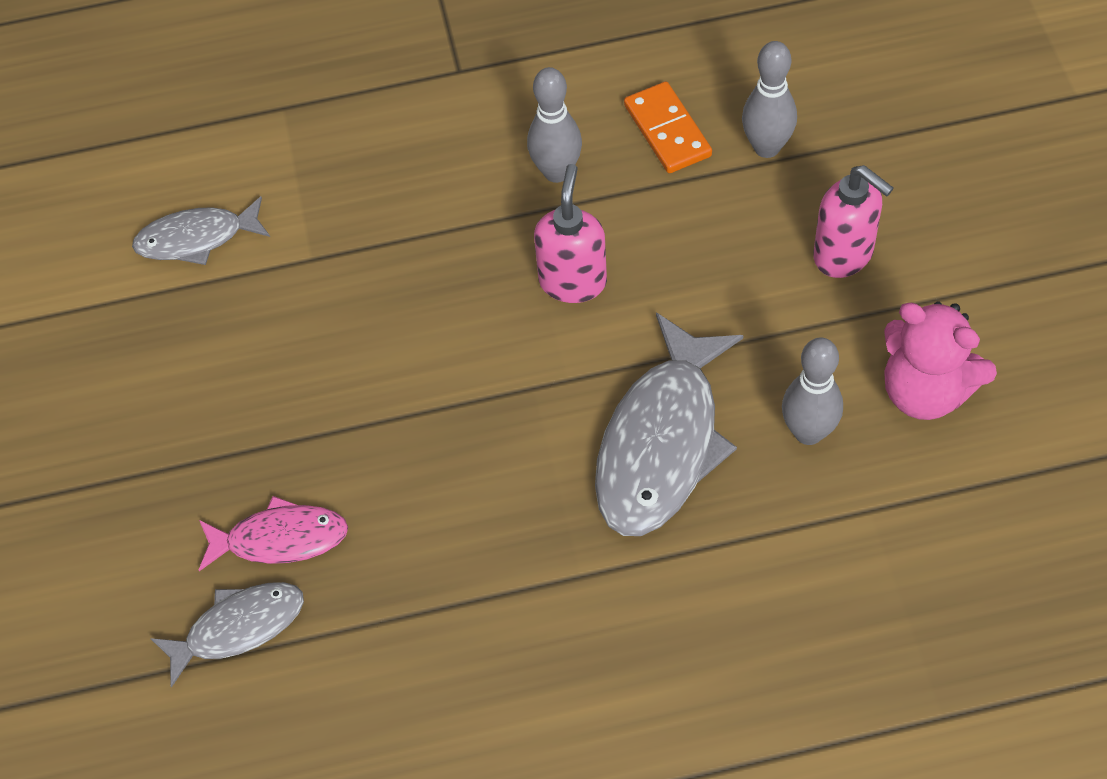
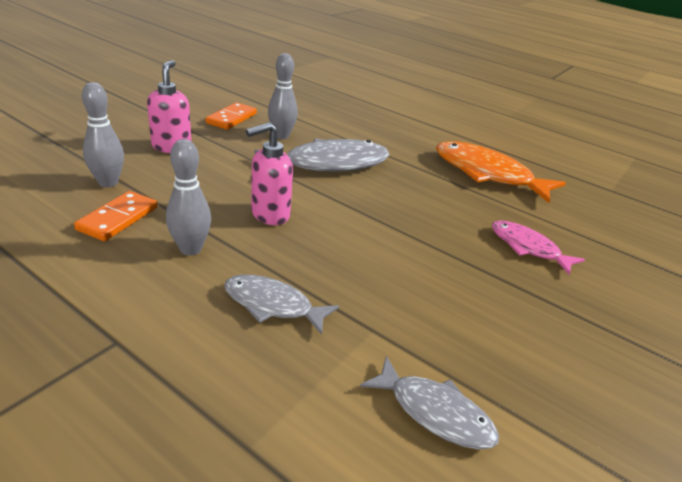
camera: 140 degrees left, 25 degrees down
(238, 628) = (576, 240): grey fish -> grey fish (272, 305)
(472, 683) = (487, 174): none -> orange fish
(925, 391) = (231, 118): pink teddy bear -> orange domino

